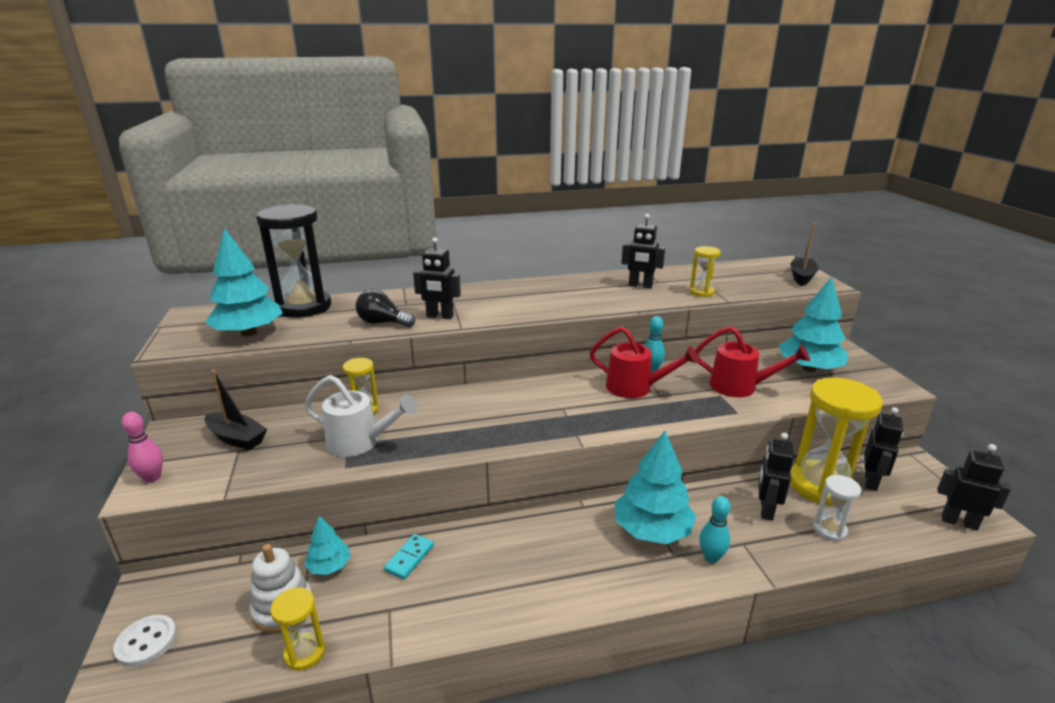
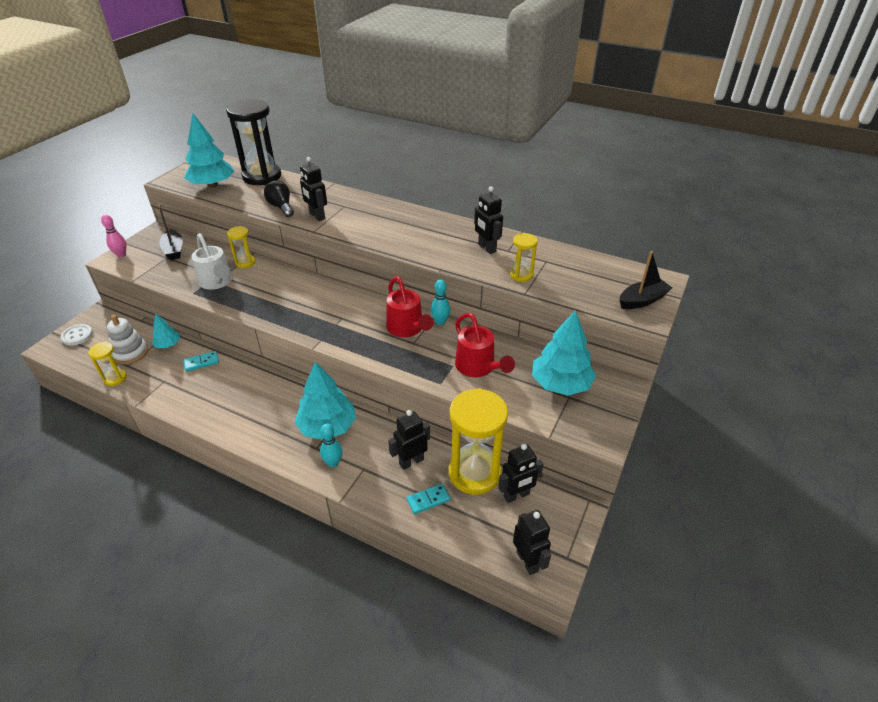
camera: 40 degrees right, 15 degrees up
(829, 530) = (428, 500): white hourglass -> turquoise domino

